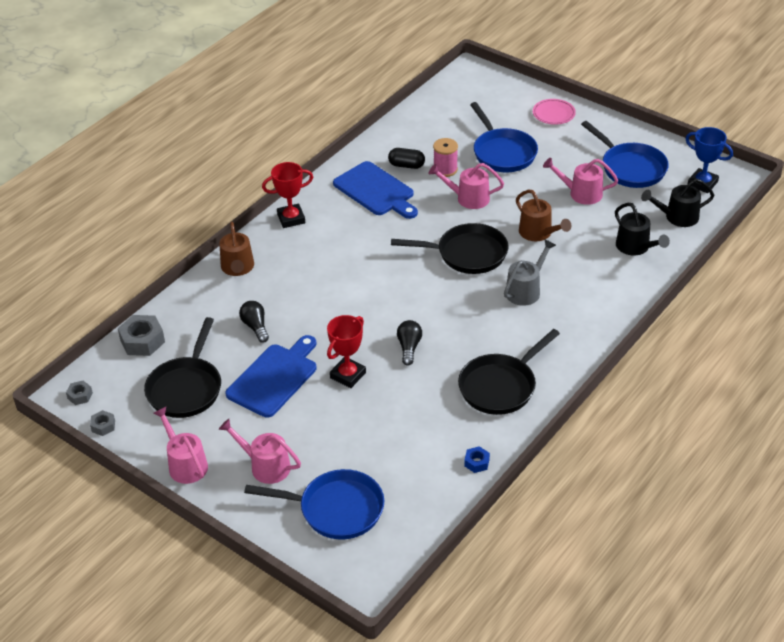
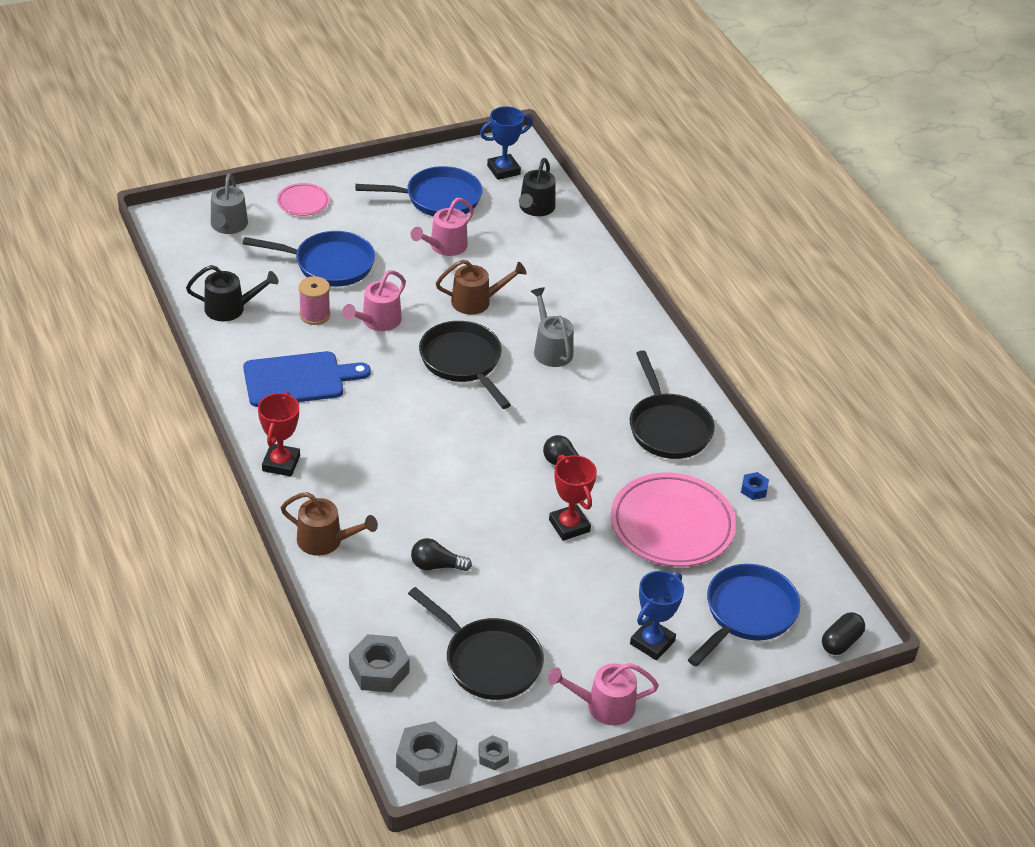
camera: 65 degrees left, 0 degrees up
(80, 396) = (426, 760): grey nut -> grey nut, size x1.87
(265, 466) = (652, 642): pink watering can -> blue trophy
(274, 378) = (529, 583): blue cutting board -> none
(395, 430) = (672, 525): none -> pink plate
(406, 165) = (279, 338): black capsule -> black capsule (841, 642)
(467, 254) = (463, 362): black pan -> black pan turned 60 degrees counterclockwise
(493, 96) = (228, 226): none -> grey watering can
(635, 247) = (553, 253): black watering can -> black watering can (230, 308)

